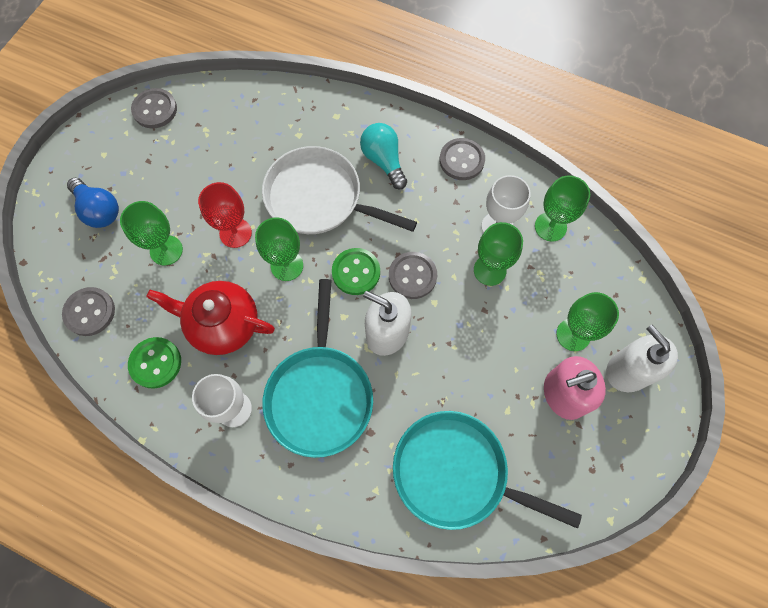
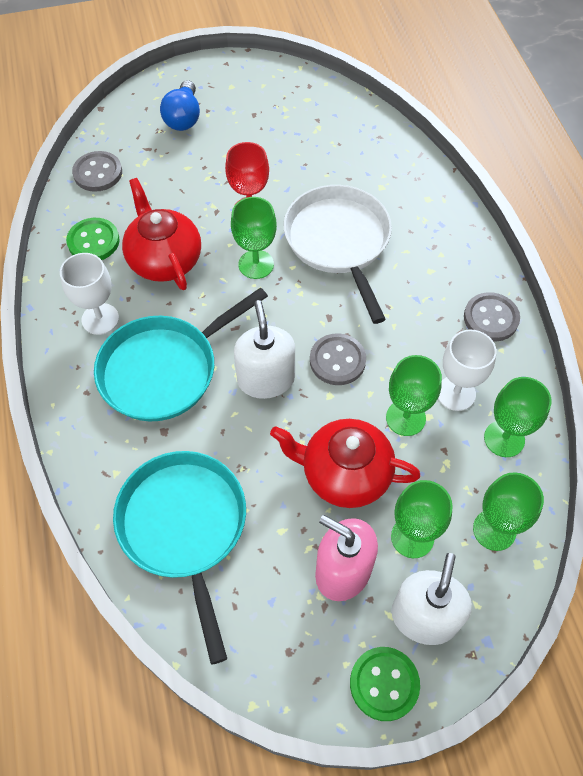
camera: 50 degrees right, 10 degrees down
(155, 110) = (301, 86): grey button -> none
(166, 250) = (191, 179): green goblet -> green goblet (494, 530)
(356, 272) = (298, 316): green button -> green button (384, 684)
(384, 161) = (424, 261): turquoise light bulb -> none
(499, 339) = (344, 474): none -> red teapot

